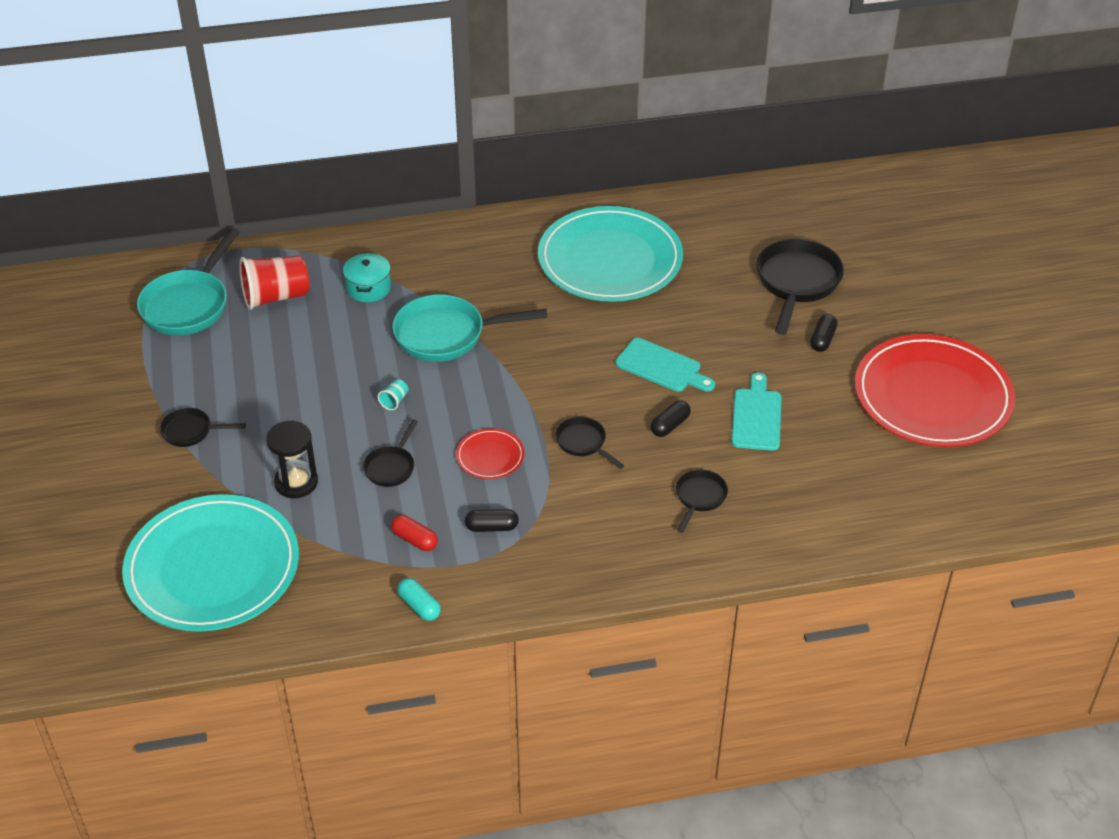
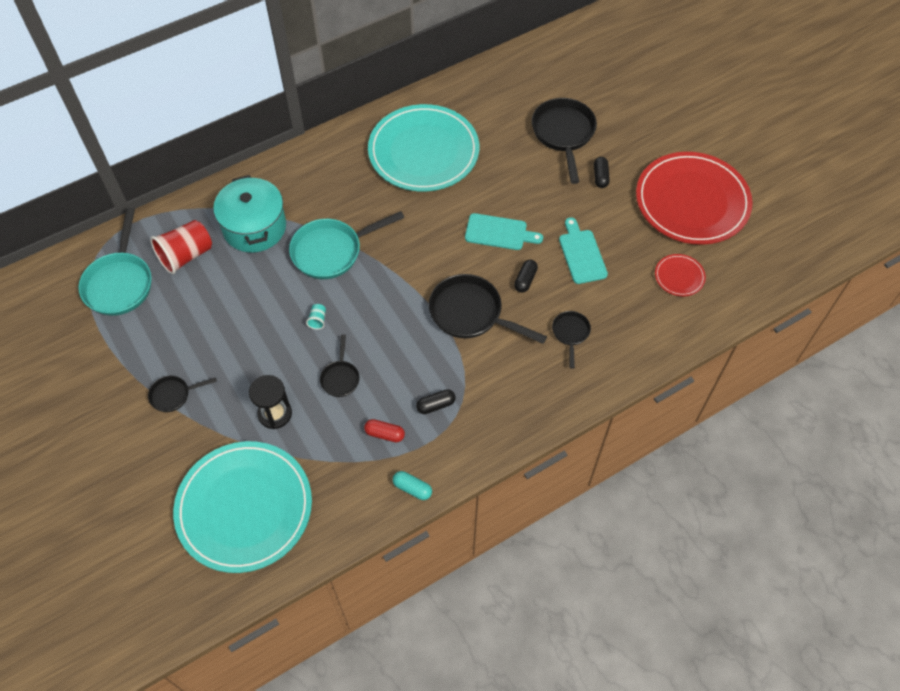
camera: 20 degrees left, 15 degrees up
(368, 288) = (254, 227): turquoise pot -> turquoise pot, size x1.81
(490, 456) = (409, 346): red plate -> red plate (679, 276)
(583, 443) = (471, 314): black pan -> black pan, size x1.90

